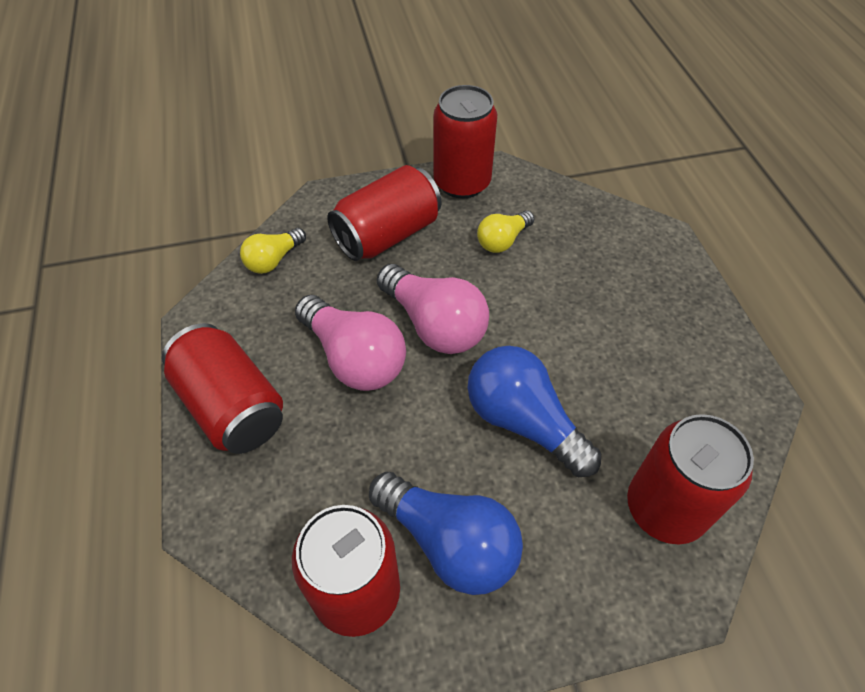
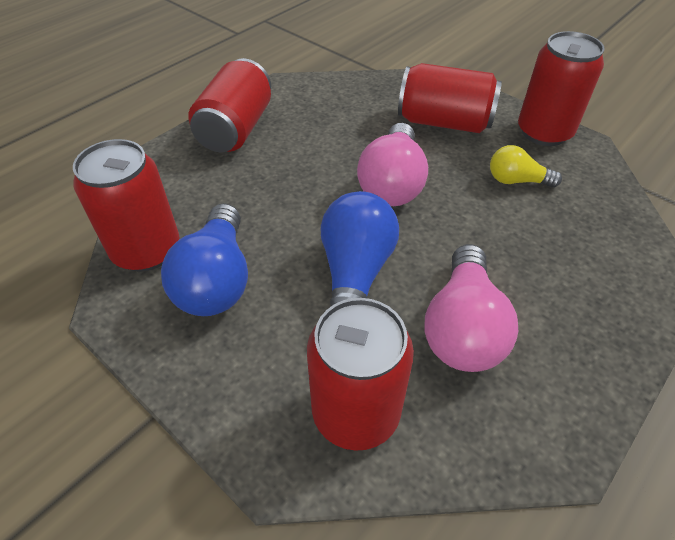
camera: 55 degrees right, 5 degrees down
(274, 260) = (361, 88): yellow light bulb -> none
(354, 358) = (322, 160): pink light bulb -> pink light bulb (463, 327)

